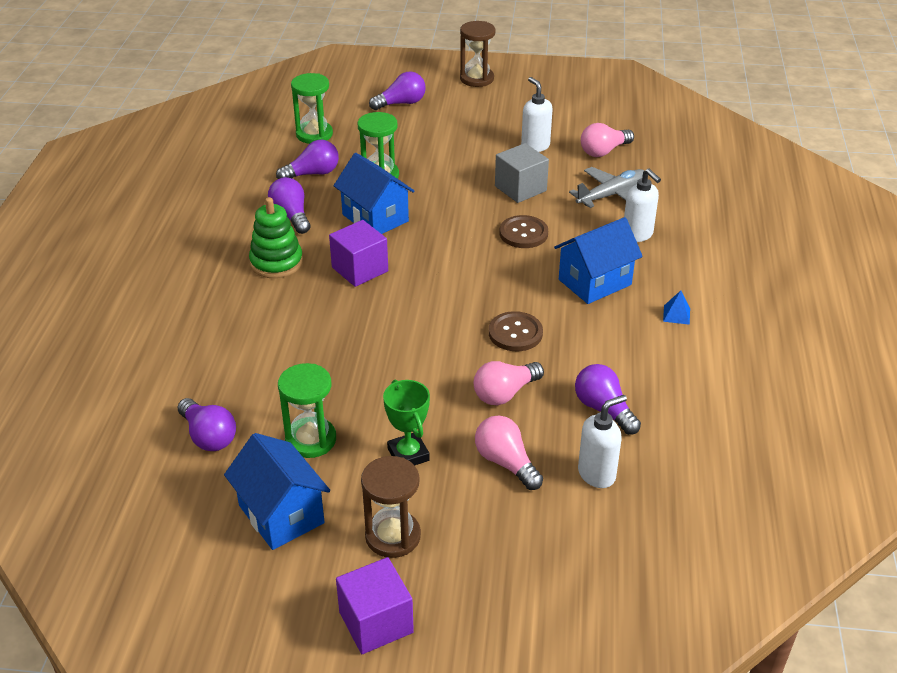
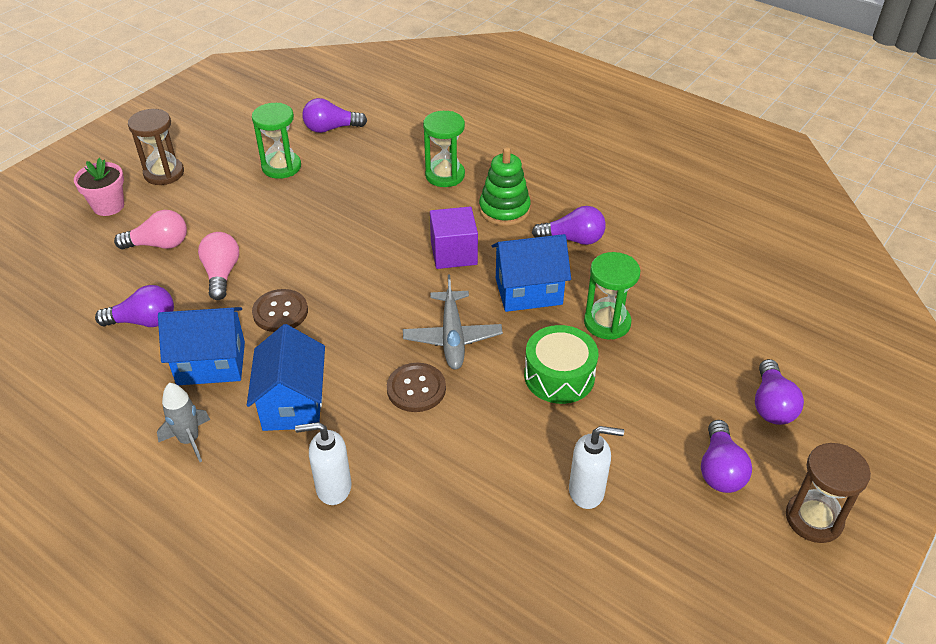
camera: 120 degrees right, 5 degrees up
(281, 514) = (233, 138): blue house -> blue house (211, 363)
(312, 174) = (642, 276): purple light bulb -> purple light bulb (720, 469)
(314, 134) = (728, 303): green hourglass -> green hourglass (445, 175)
(376, 622) = (116, 147): purple cube -> none
(408, 454) = (219, 203): green trophy -> none
(451, 180) = (559, 376): none -> green drum
(485, 547) = (108, 206): none -> pink flower pot
(520, 188) = (501, 428): grey cube -> none
(597, 474) = (95, 284): white soap dispenser -> none
(603, 151) = (528, 563): pink light bulb -> none
(611, 195) = (426, 510): grey plane -> grey plane (452, 337)
(676, 314) = (189, 440): blue pyramid -> grey rocket

